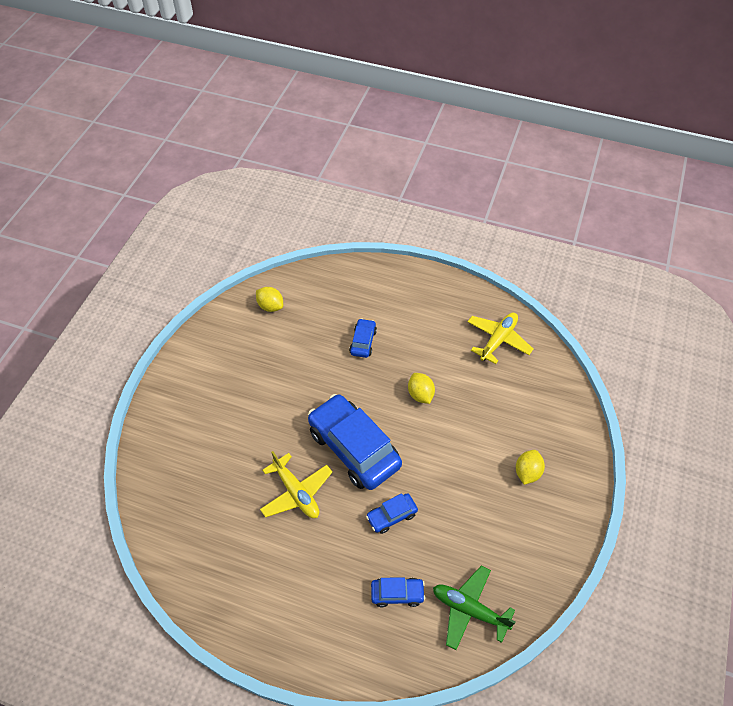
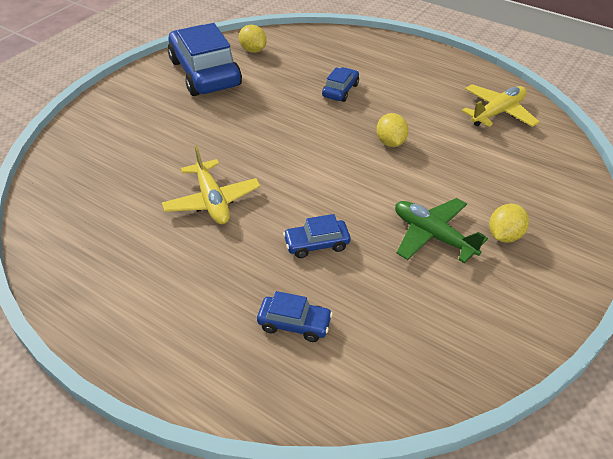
camera: 15 degrees right, 10 degrees down
(354, 448) = (295, 174): blue car -> blue car (205, 73)
(469, 610) = (385, 363): green plane -> green plane (433, 236)

